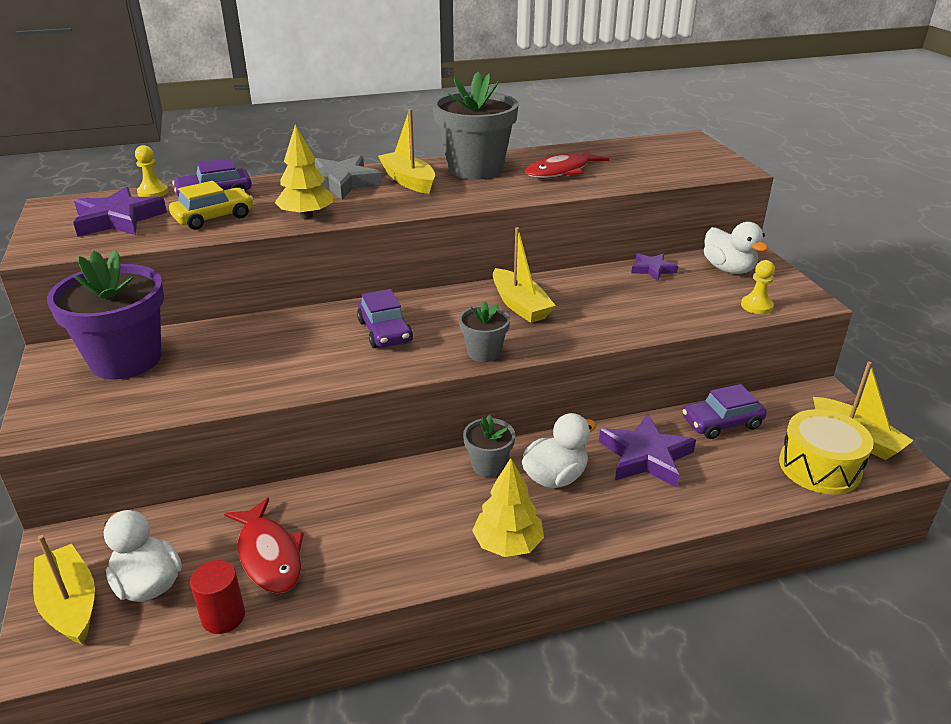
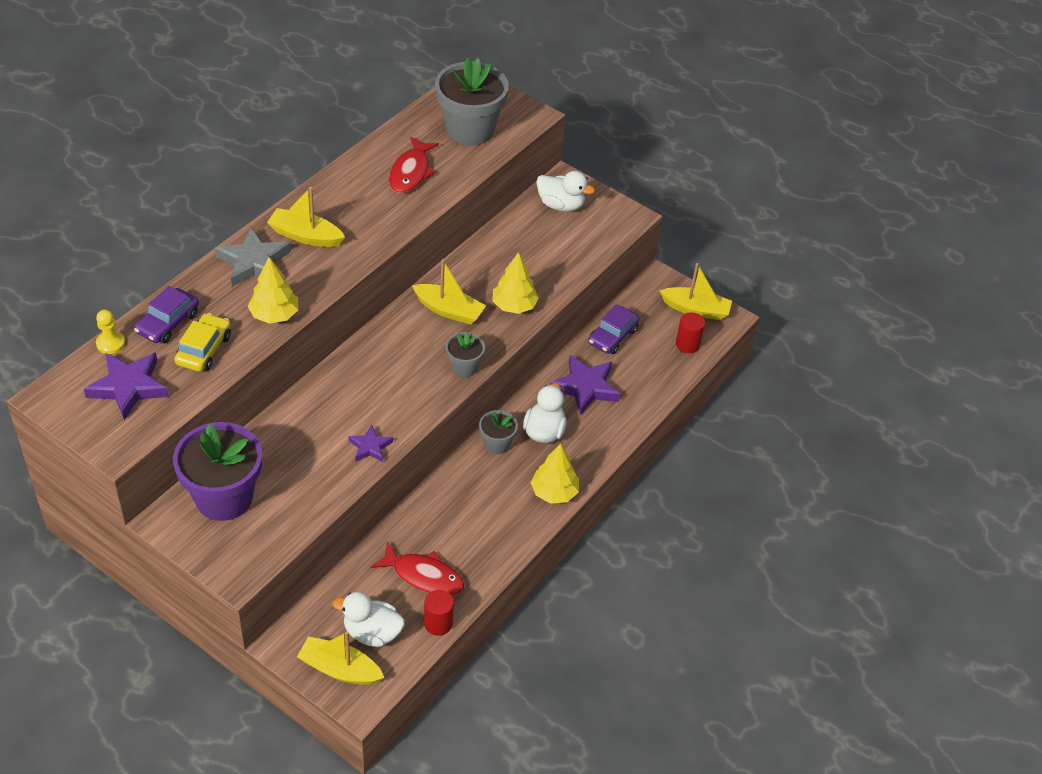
camera: 40 degrees left, 15 degrees up
(385, 331) = (380, 381): purple car -> none
(475, 169) = (342, 197): grey flower pot -> grey flower pot (470, 130)
(595, 324) = (514, 306): none -> yellow tree
(652, 269) = (510, 229): purple star -> purple star (370, 447)
(756, 306) = (602, 238): yellow pawn -> none
(819, 467) = (687, 344): yellow drum -> red cylinder

